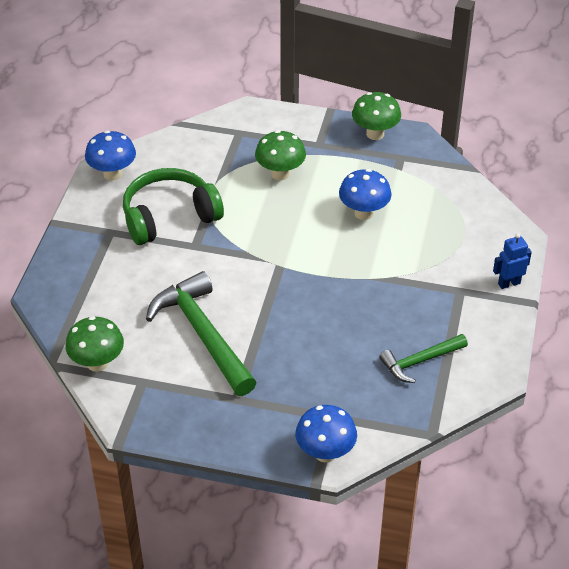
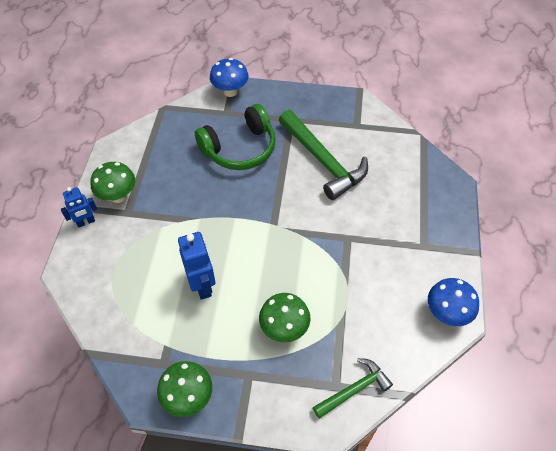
camera: 175 degrees right, 10 degrees up
(97, 363) = (391, 135): green mushroom -> green mushroom (118, 196)
(169, 217) = (377, 266): green headphones -> green headphones (240, 148)
(364, 213) = (203, 285): blue mushroom -> blue robot
(420, 361) = (165, 153): green hammer -> green hammer (354, 389)

